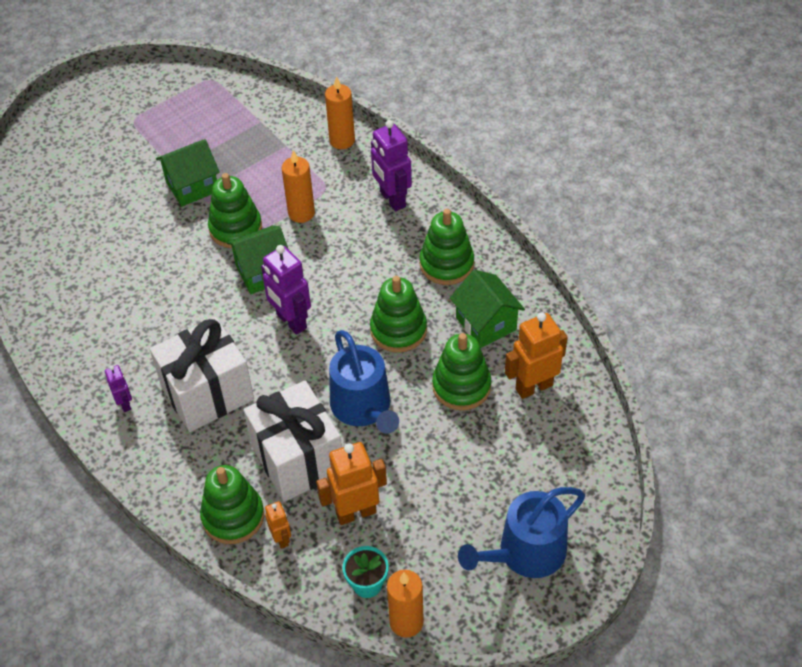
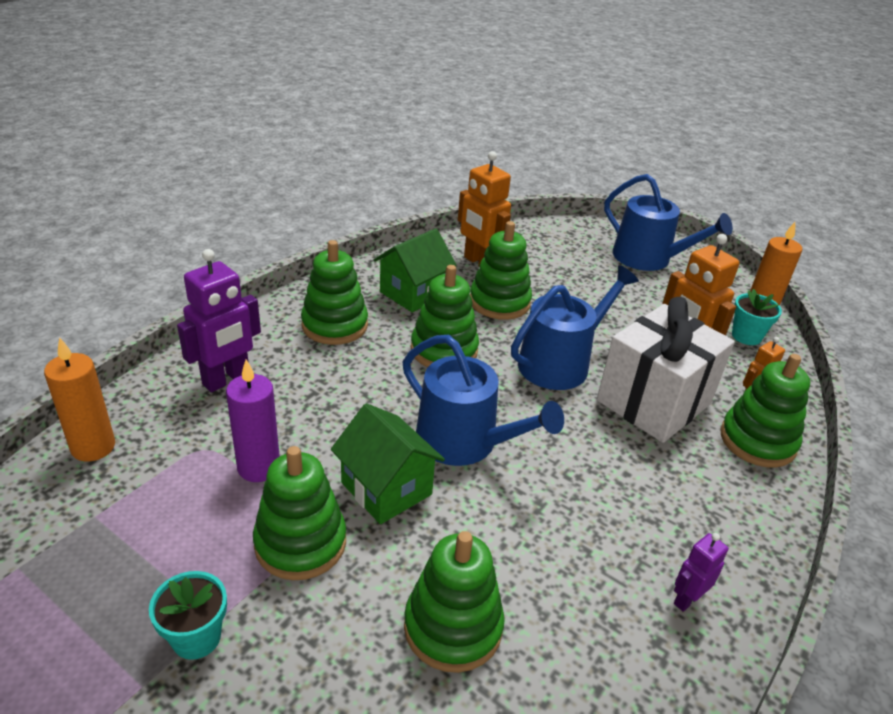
camera: 110 degrees left, 15 degrees down
(155, 287) = (453, 627): none -> green stacking toy
(192, 186) = (196, 637): green house -> turquoise flower pot
(207, 393) = (615, 504): white gift -> none
(291, 321) = (465, 442): purple robot -> blue watering can
(301, 213) = (259, 467): orange candle -> purple candle

